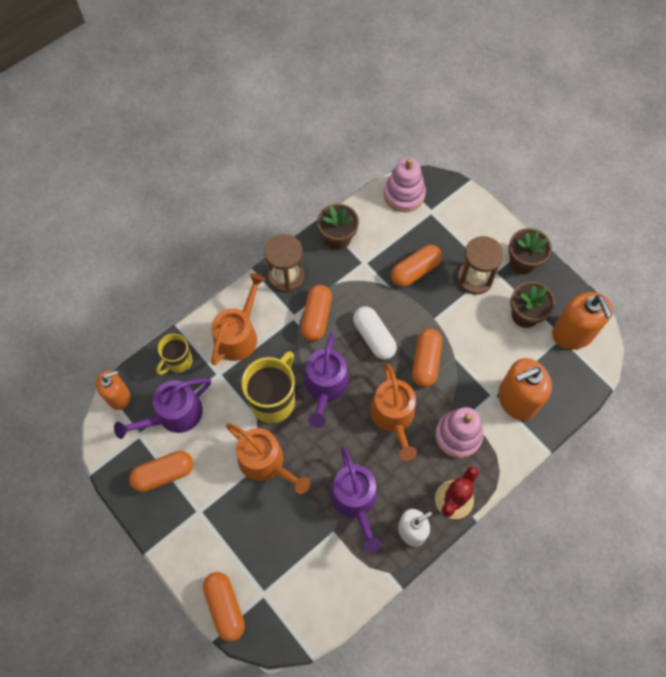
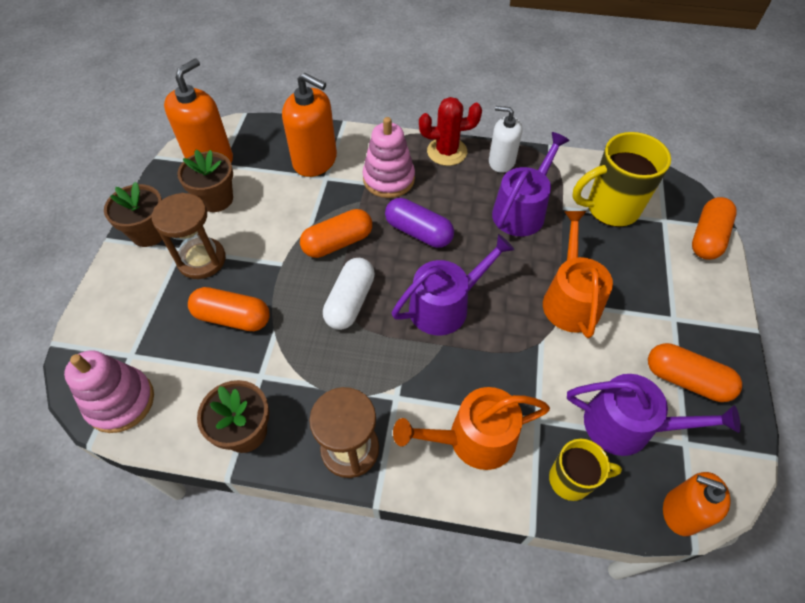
camera: 130 degrees left, 10 degrees down
(273, 400) = (507, 340): yellow mug -> yellow mug (610, 208)
(316, 317) = (375, 372): orange capsule -> none
(393, 416) = (418, 232): orange watering can -> purple capsule

